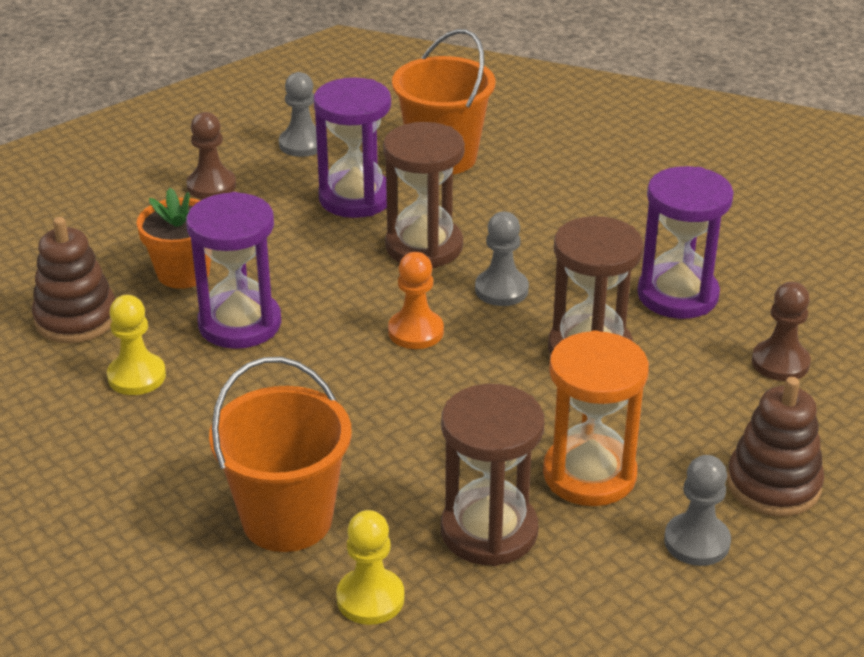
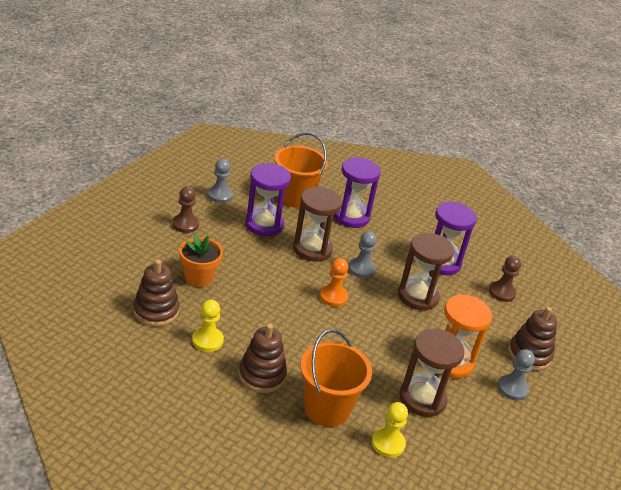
camera: 25 degrees left, 0 degrees up
(200, 446) = (262, 375): none -> brown stacking toy
(240, 324) = (244, 303): purple hourglass -> purple hourglass (351, 217)

